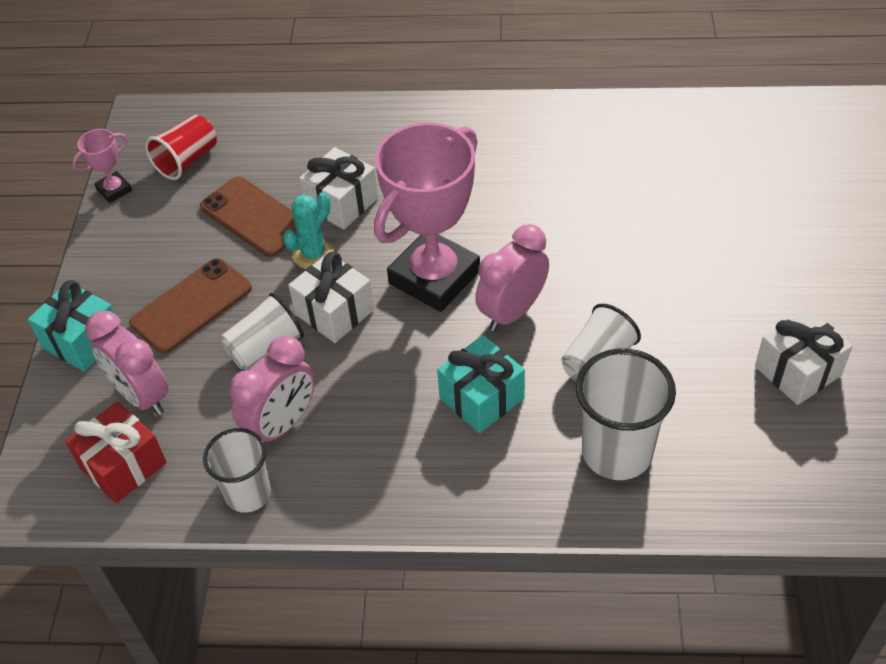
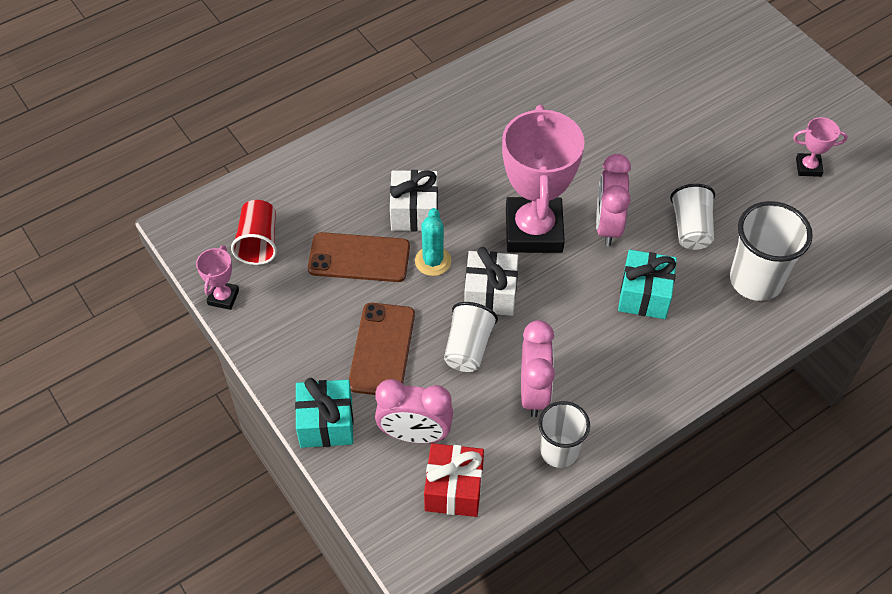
camera: 40 degrees left, 5 degrees up
(797, 371) = (808, 167): white gift -> pink trophy

